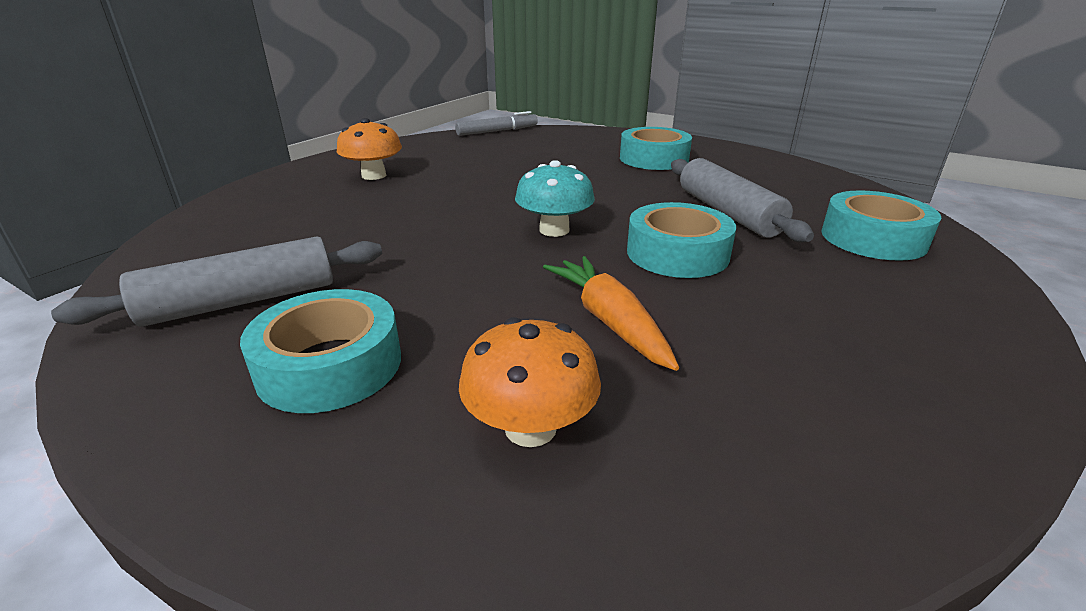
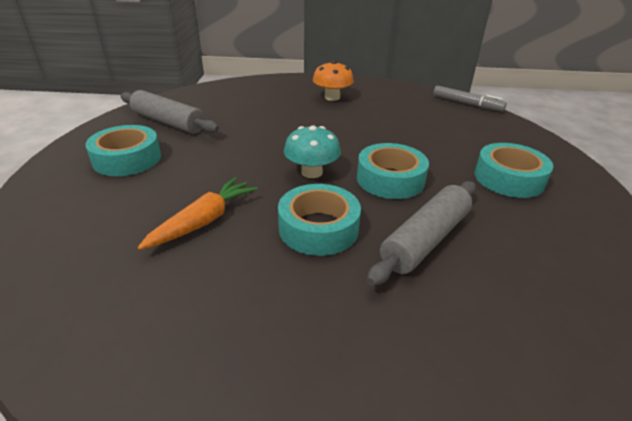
camera: 60 degrees right, 5 degrees up
(530, 427) = (94, 222): orange mushroom -> none
(873, 238) = (462, 344): turquoise tape -> turquoise tape (390, 179)

